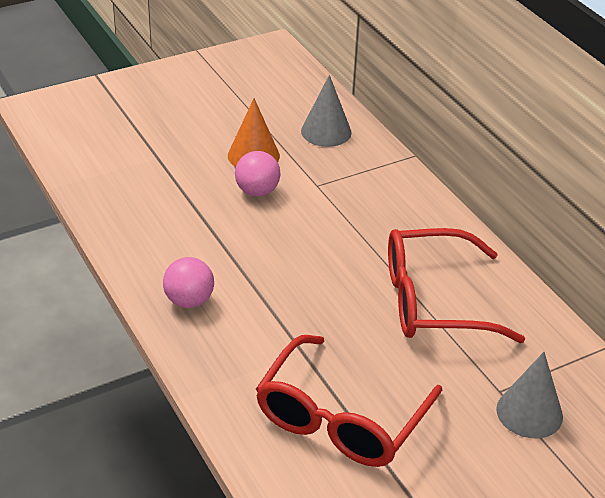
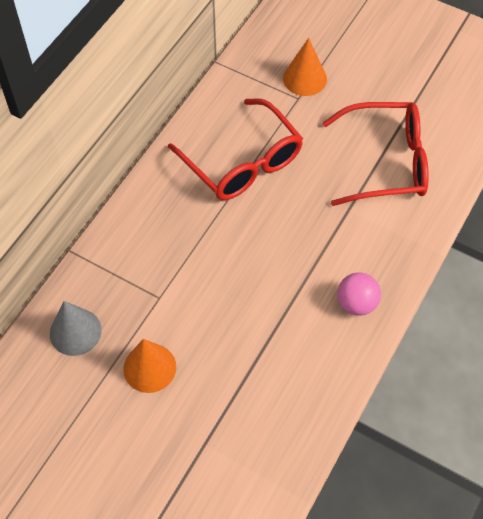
camera: 120 degrees left, 20 degrees up
(257, 191) = (198, 335): pink ball -> none
(529, 412) = (304, 78): grey cone -> orange cone

